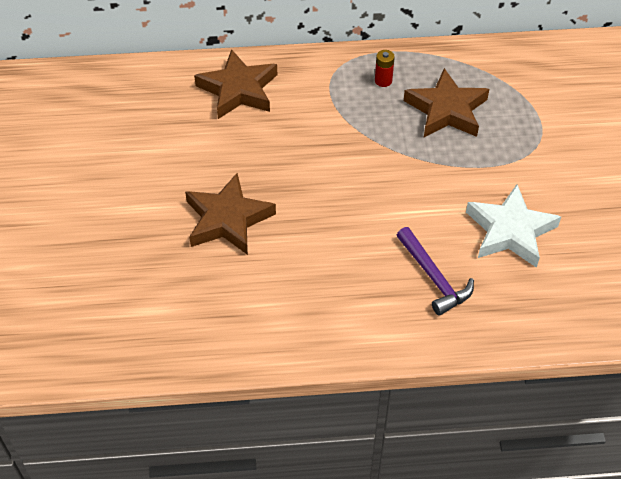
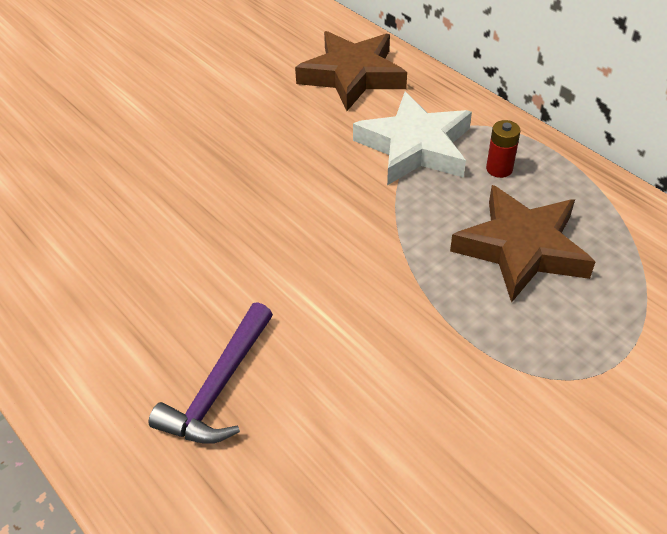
camera: 55 degrees right, 5 degrees down
(228, 219) = (162, 161): brown star -> none
(510, 231) = (377, 432): white star -> white star (415, 147)

